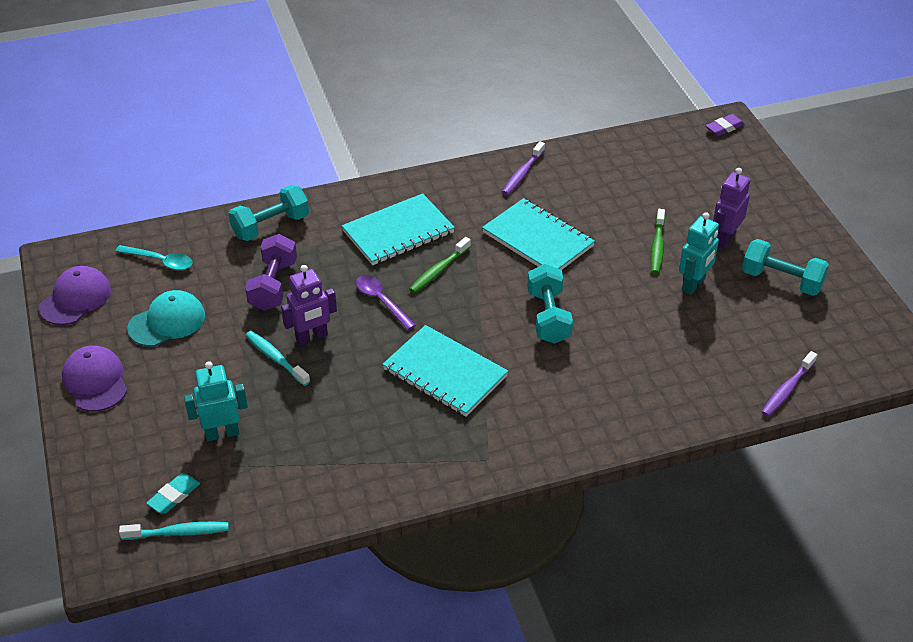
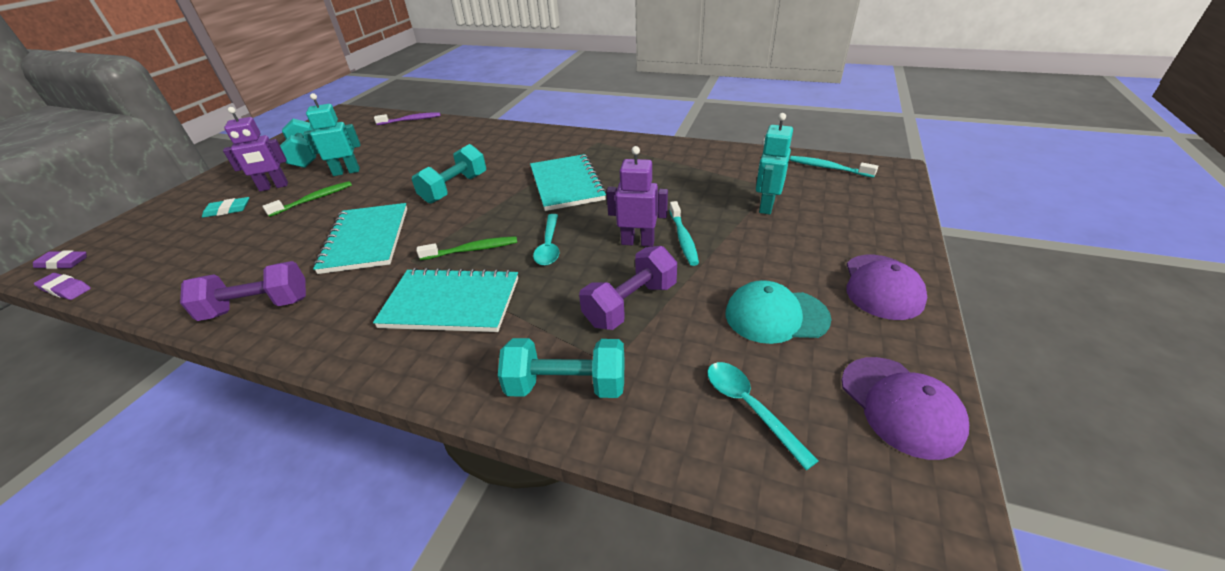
camera: 140 degrees left, 5 degrees down
(75, 299) = (900, 406): purple cap -> purple cap turned 90 degrees counterclockwise
(174, 496) = (824, 185): turquoise eraser -> turquoise eraser (228, 210)
(222, 433) = (766, 206): turquoise robot -> turquoise robot turned 90 degrees clockwise
(381, 301) = (549, 246): purple spoon -> turquoise spoon
(522, 173) = (258, 307): purple toothbrush -> purple dumbbell
(675, 123) = (65, 289): none -> purple eraser

